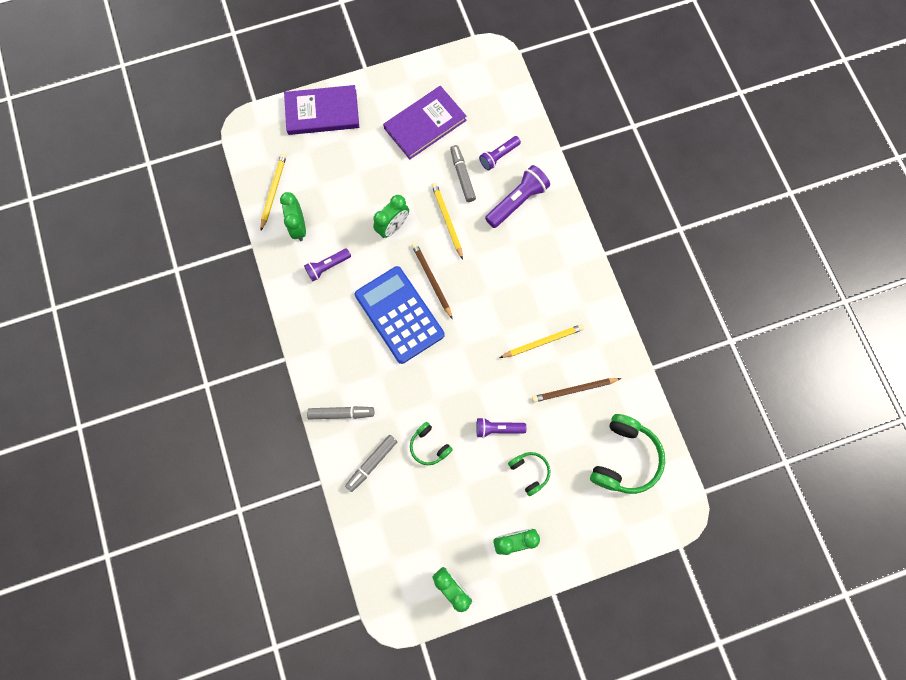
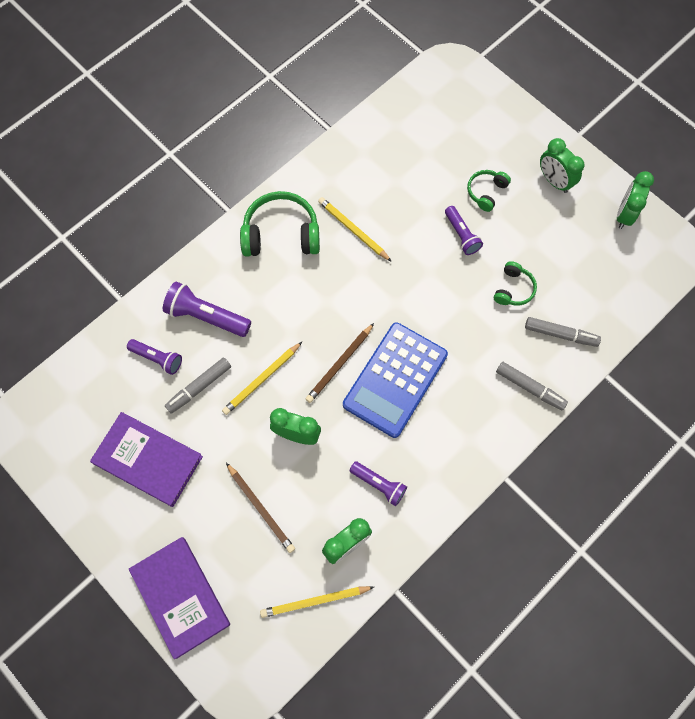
camera: 115 degrees left, 5 degrees down
(341, 413) = (529, 388): grey marker -> grey marker turned 150 degrees clockwise
(574, 390) = (387, 184): brown pencil -> brown pencil (260, 508)
(624, 458) = (429, 121): green headphones -> green headphones (281, 234)

